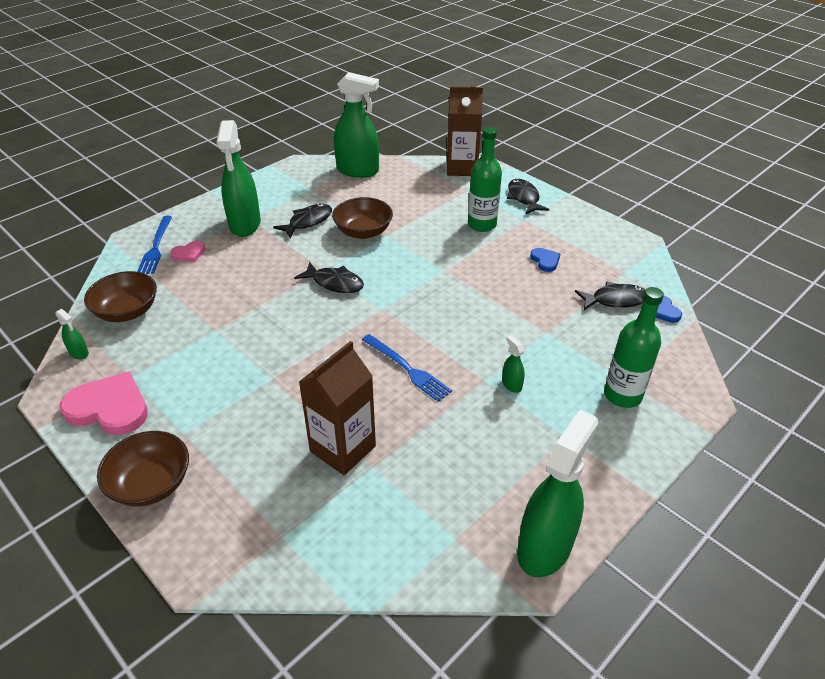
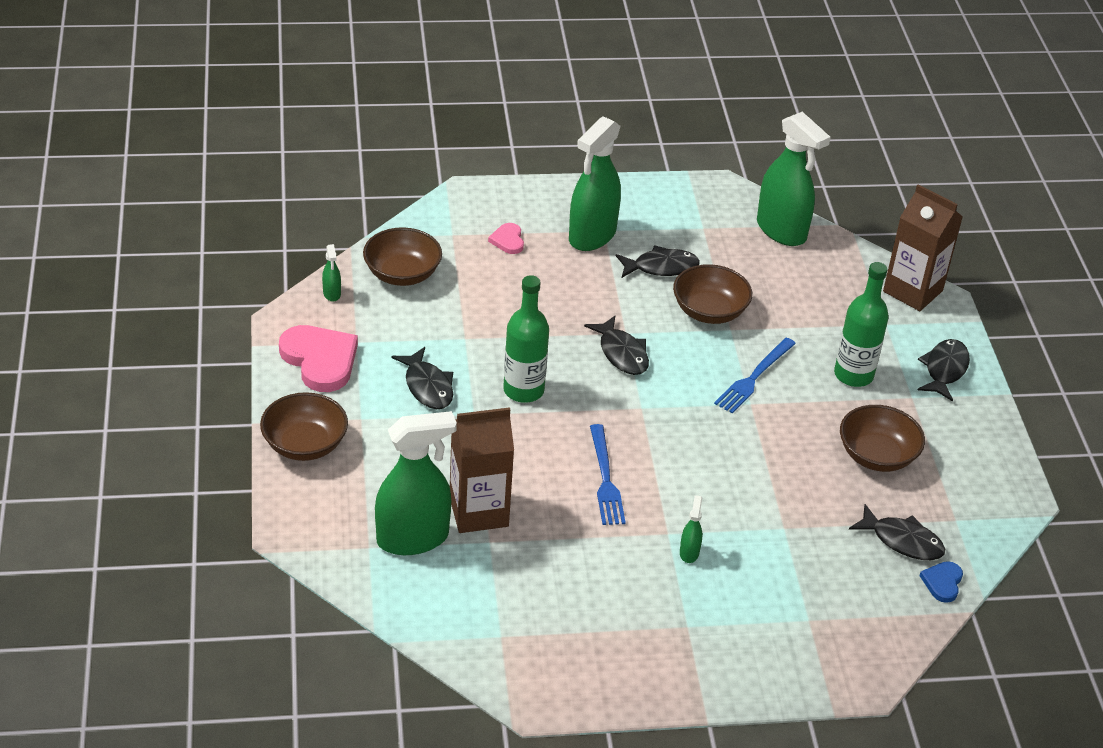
camera: 35 degrees right, 0 degrees up
(156, 247) = (482, 215): blue fork -> blue fork (754, 377)
(189, 253) = (508, 240): pink heart -> pink heart turned 75 degrees clockwise
(217, 379) = (427, 386): none -> black fish
(545, 261) = (877, 456): blue heart -> brown bowl
(545, 547) = (566, 689): green spray bottle -> green spray bottle (413, 538)
(622, 395) = (787, 628): green bottle -> green bottle (523, 390)

